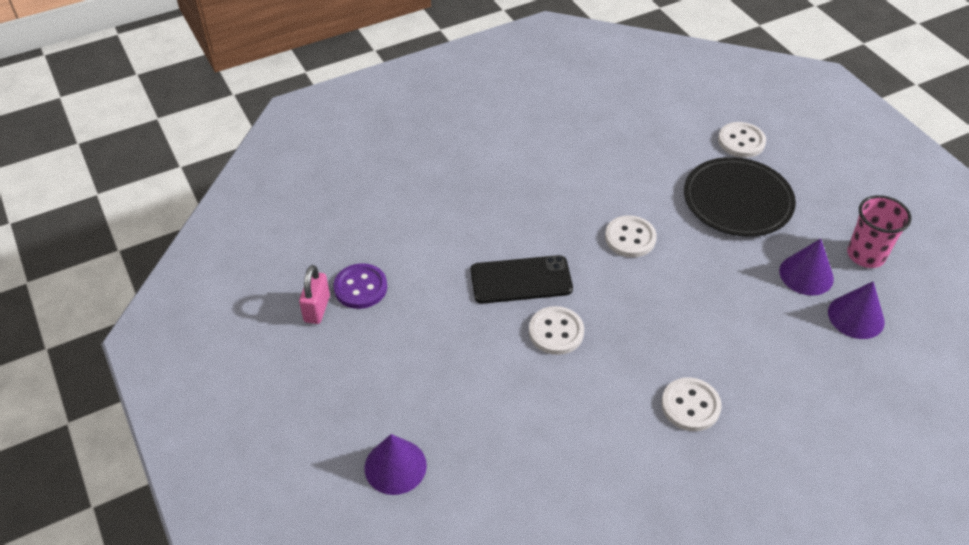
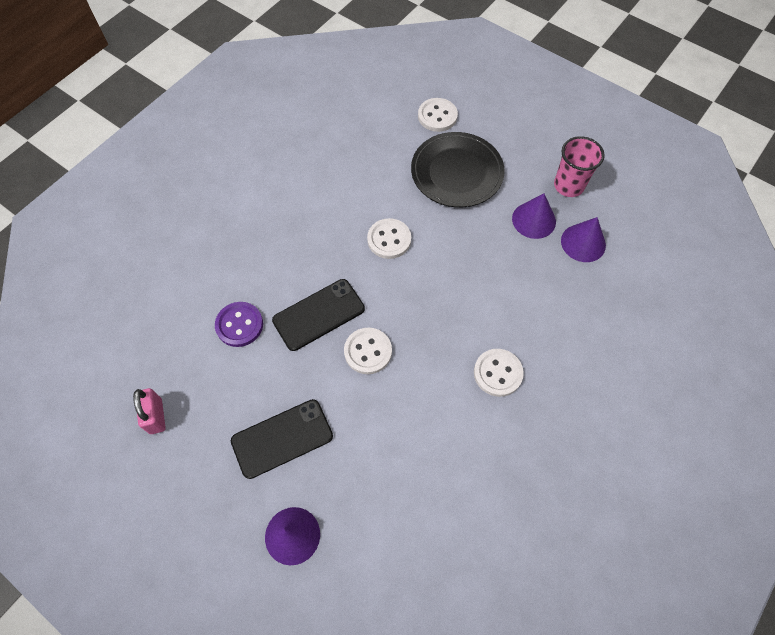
camera: 25 degrees left, 15 degrees up
(360, 287) = (185, 379): purple button -> purple button (239, 325)
(428, 376) = (282, 438): none -> black phone

